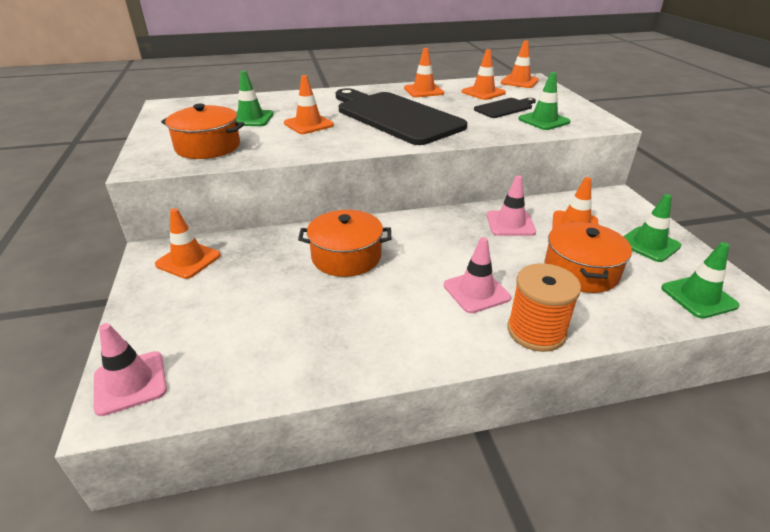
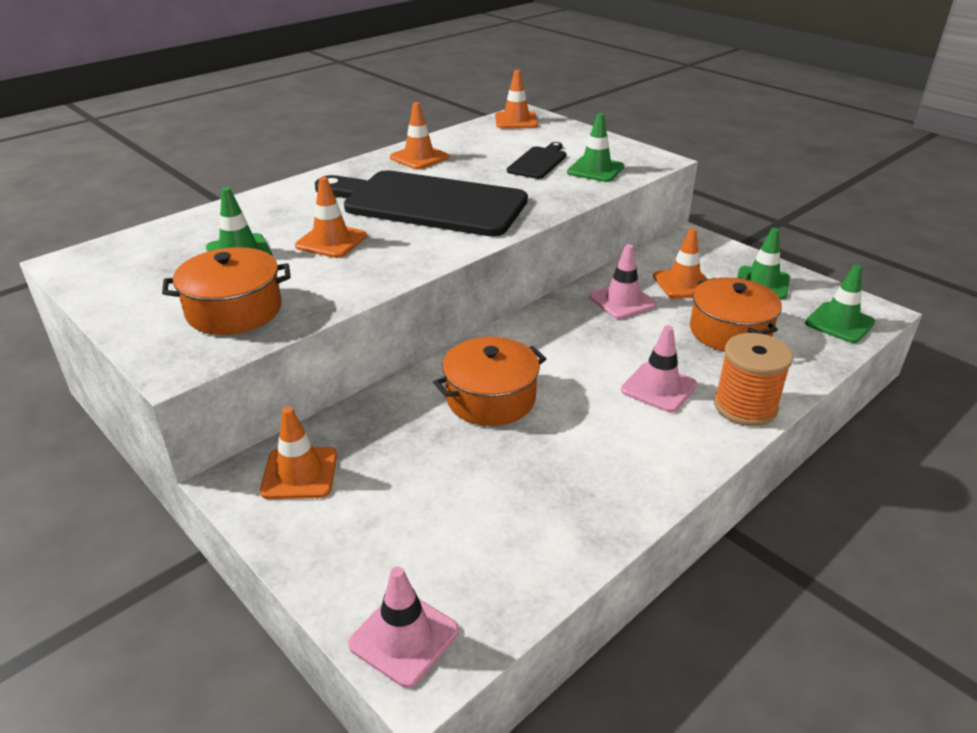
camera: 30 degrees left, 0 degrees up
(483, 92) = (492, 145): orange traffic cone -> none

